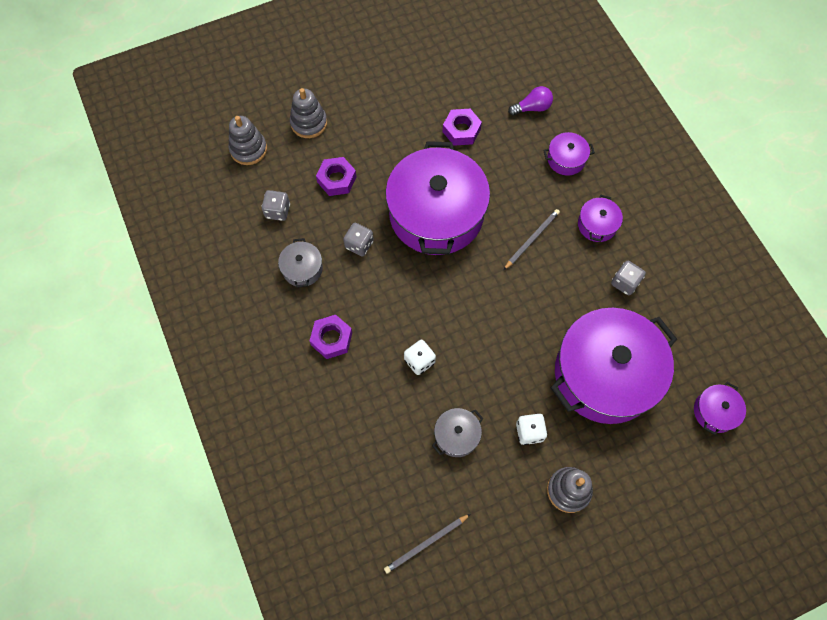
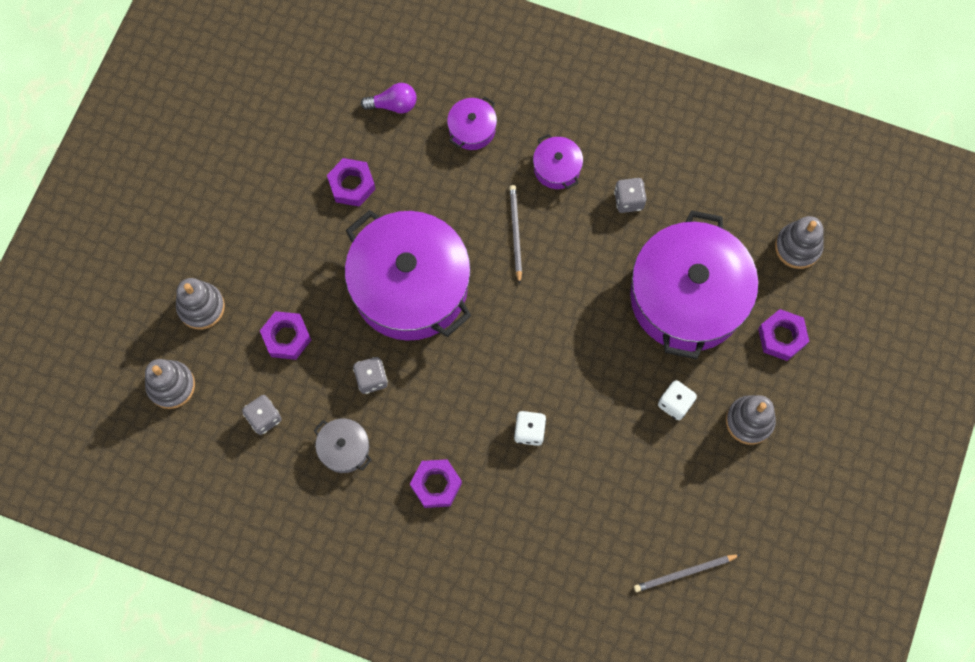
camera: 45 degrees left, 5 degrees up
(426, 544) = (684, 573): grey pencil -> grey pencil turned 60 degrees clockwise
(456, 435) = (621, 463): grey pot -> none
(532, 108) = (393, 105): purple light bulb -> purple light bulb turned 60 degrees clockwise
(645, 458) = (781, 337): none -> purple nut
(714, 412) = (797, 247): purple pot -> grey stacking toy

